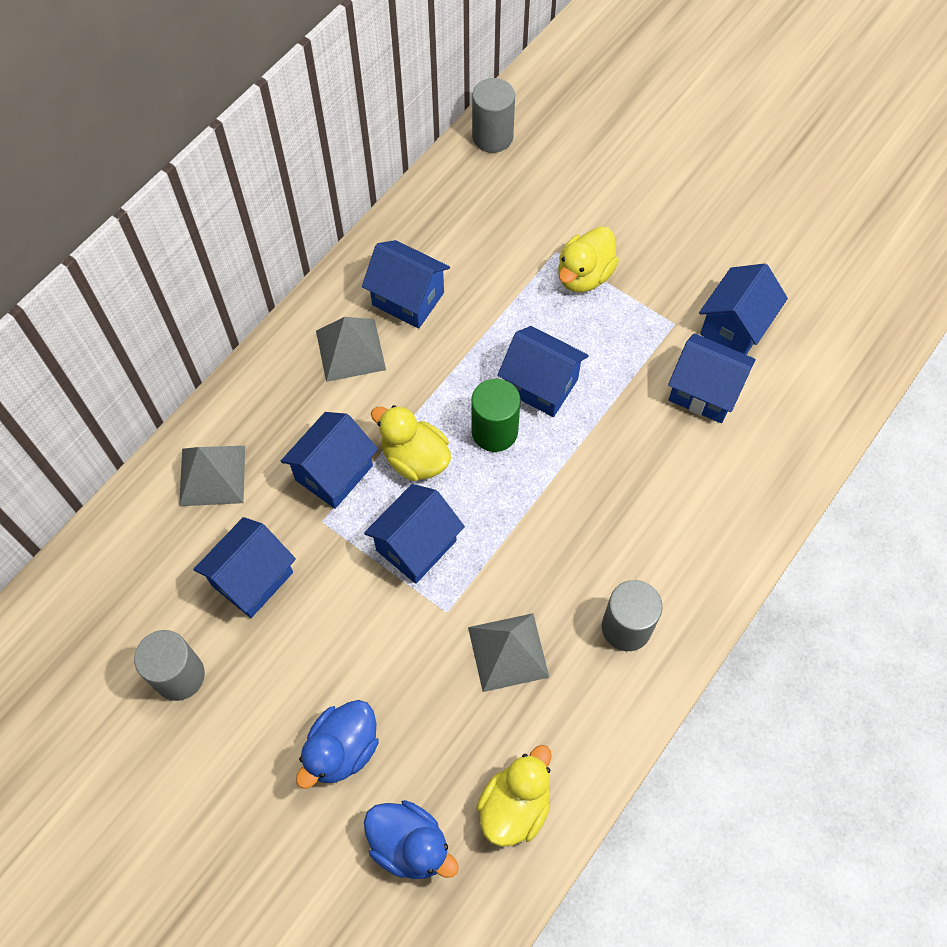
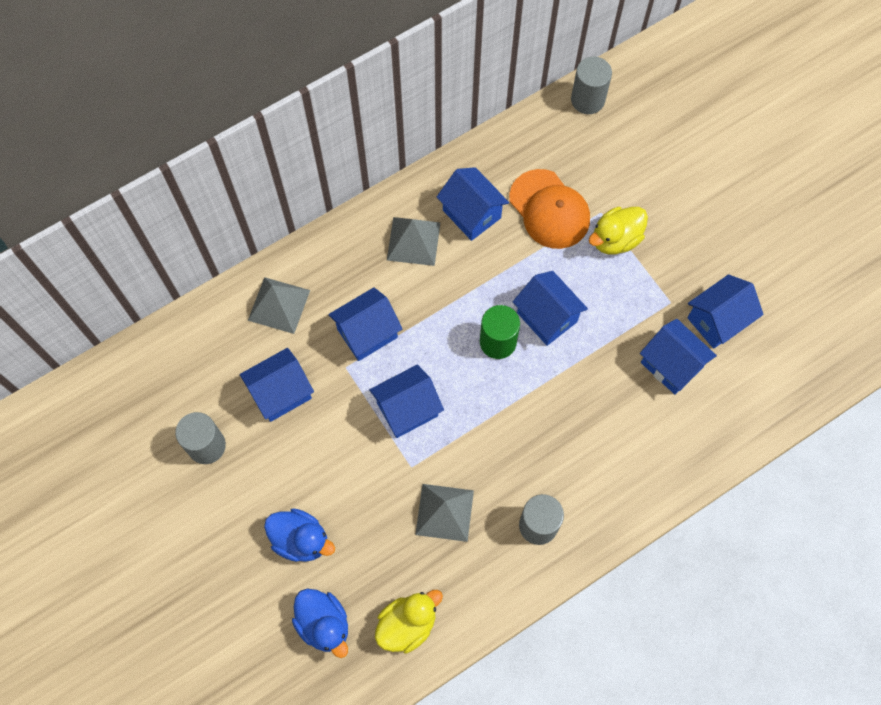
camera: 20 degrees right, 5 degrees up
(342, 750) = (301, 540): blue duck -> blue duck turned 120 degrees counterclockwise
(415, 458) = (430, 342): yellow duck -> none
(496, 266) = (549, 209): none -> orange cap

